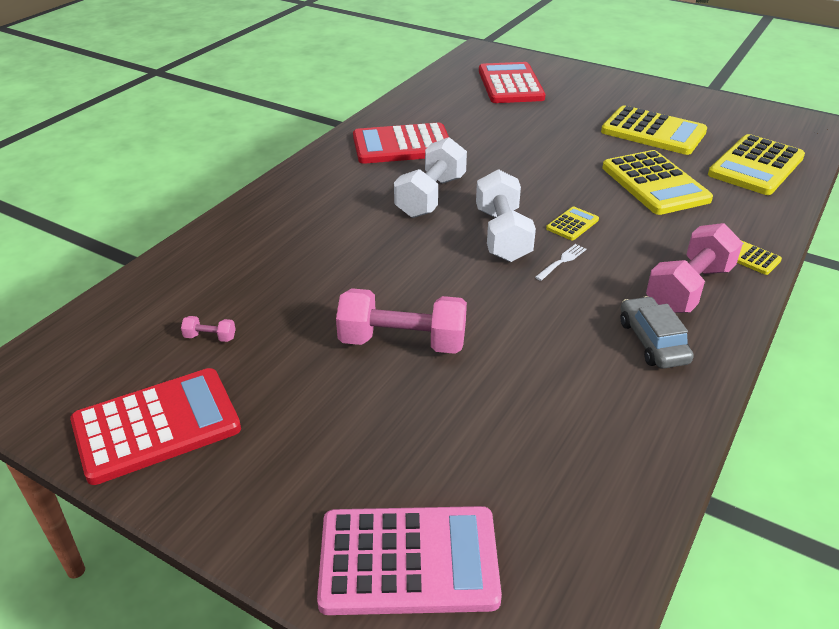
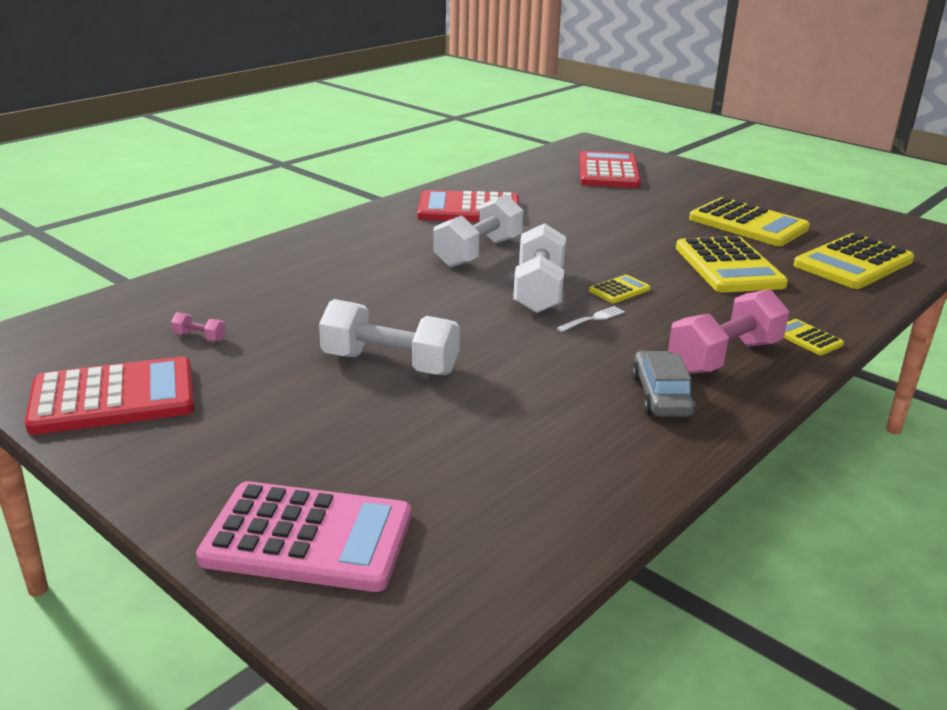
camera: 10 degrees right, 10 degrees down
(402, 342) = (390, 364): pink dumbbell -> white dumbbell

